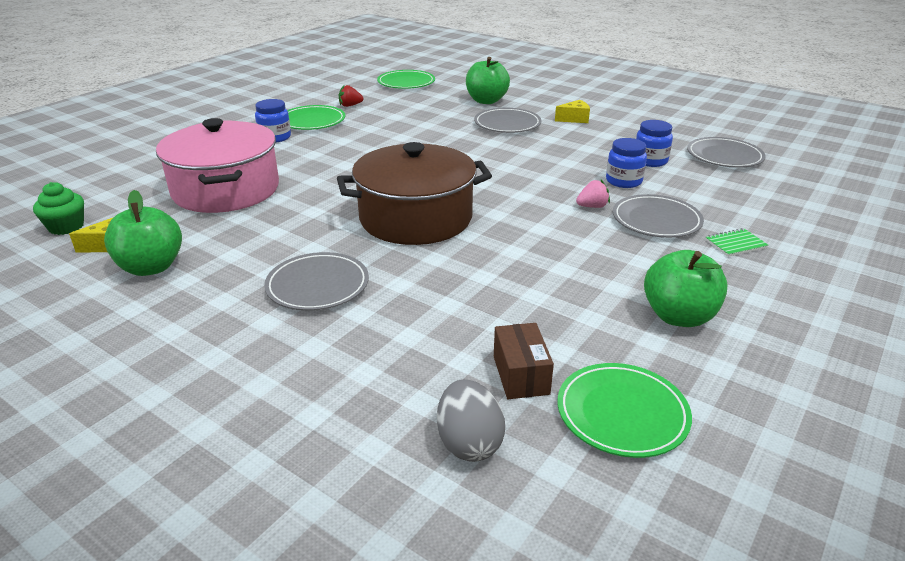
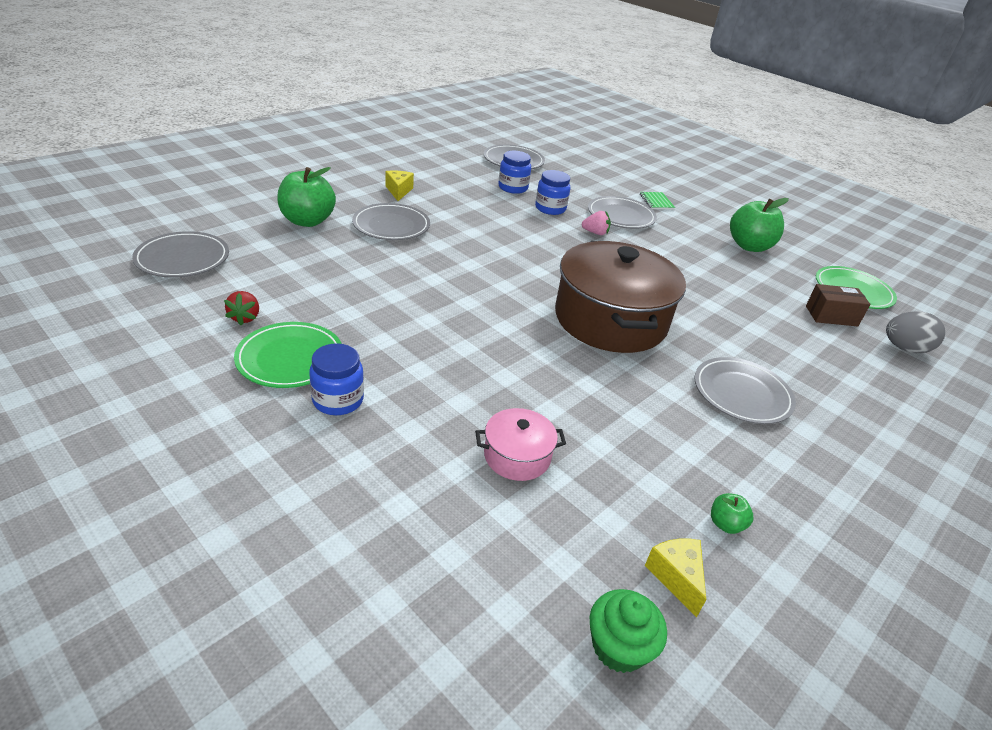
camera: 85 degrees left, 5 degrees up
(151, 267) = (725, 524): green apple -> green apple, size x0.46
(226, 190) = (517, 456): pink pot -> pink pot, size x0.45
(406, 83) = (183, 259): green plate -> grey plate
(592, 206) = (595, 233): pink strawberry -> pink strawberry turned 105 degrees clockwise

